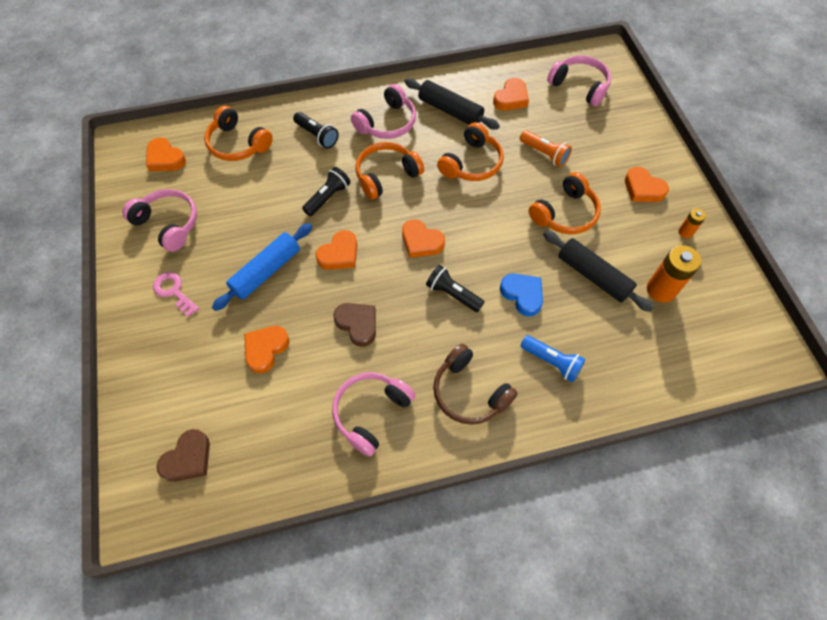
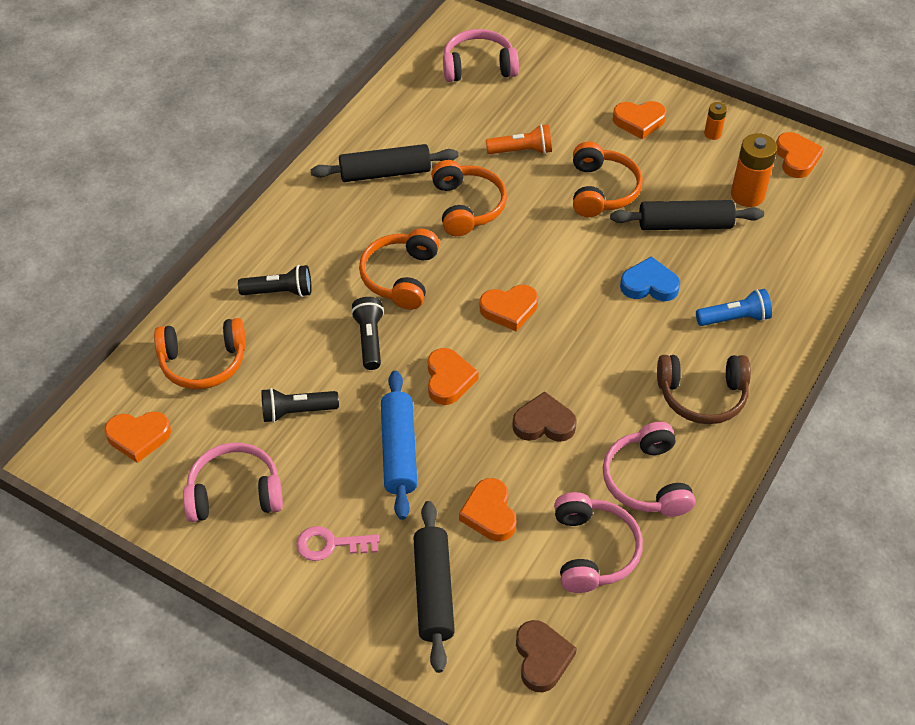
camera: 45 degrees left, 10 degrees down
(186, 365) = (433, 591): none -> black rolling pin
(387, 123) = (337, 228): pink headphones -> pink headphones (593, 551)
(453, 294) = (592, 331): black flashlight -> black flashlight (297, 411)
(511, 98) = (429, 121): orange heart -> orange heart (796, 158)

